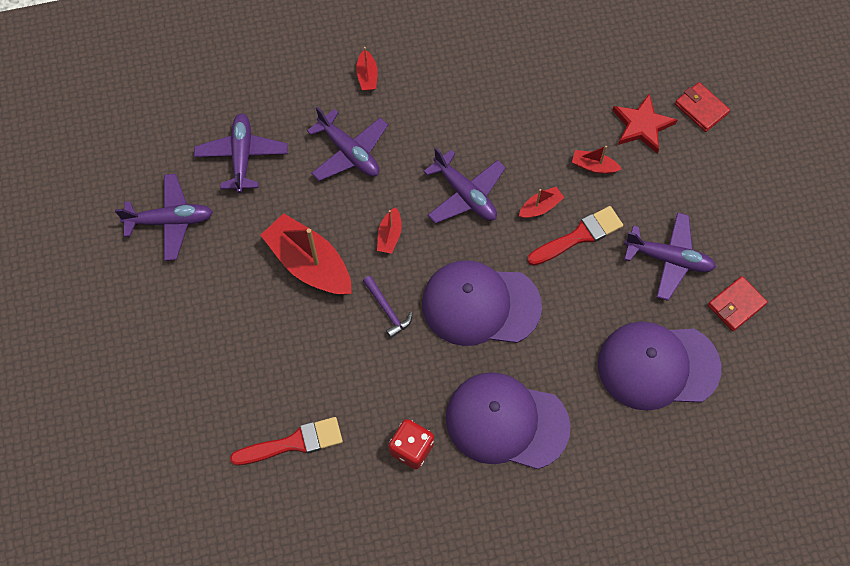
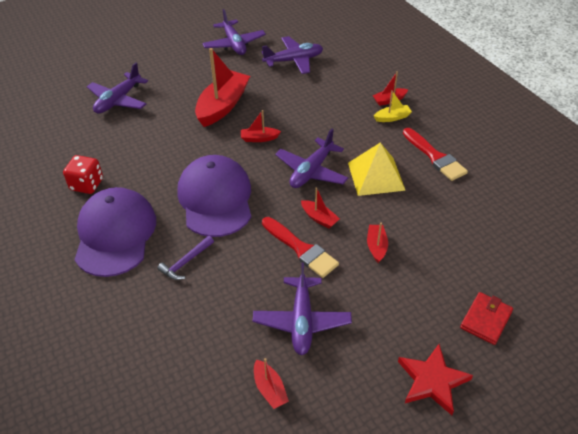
camera: 75 degrees right, 20 degrees down
(293, 443) = (85, 127): red brush -> red brush (435, 157)
(349, 152) = (320, 105): purple plane -> purple plane (118, 100)
(387, 310) = (197, 150): purple hammer -> purple hammer (186, 262)
(400, 84) = (392, 117): none -> yellow boat
(493, 133) = (376, 176): none -> yellow pyramid
(642, 125) = (438, 274): red star -> red star (432, 381)
(658, 366) = (186, 331): purple cap -> none
(736, 305) = (270, 389): red wallet -> red boat

